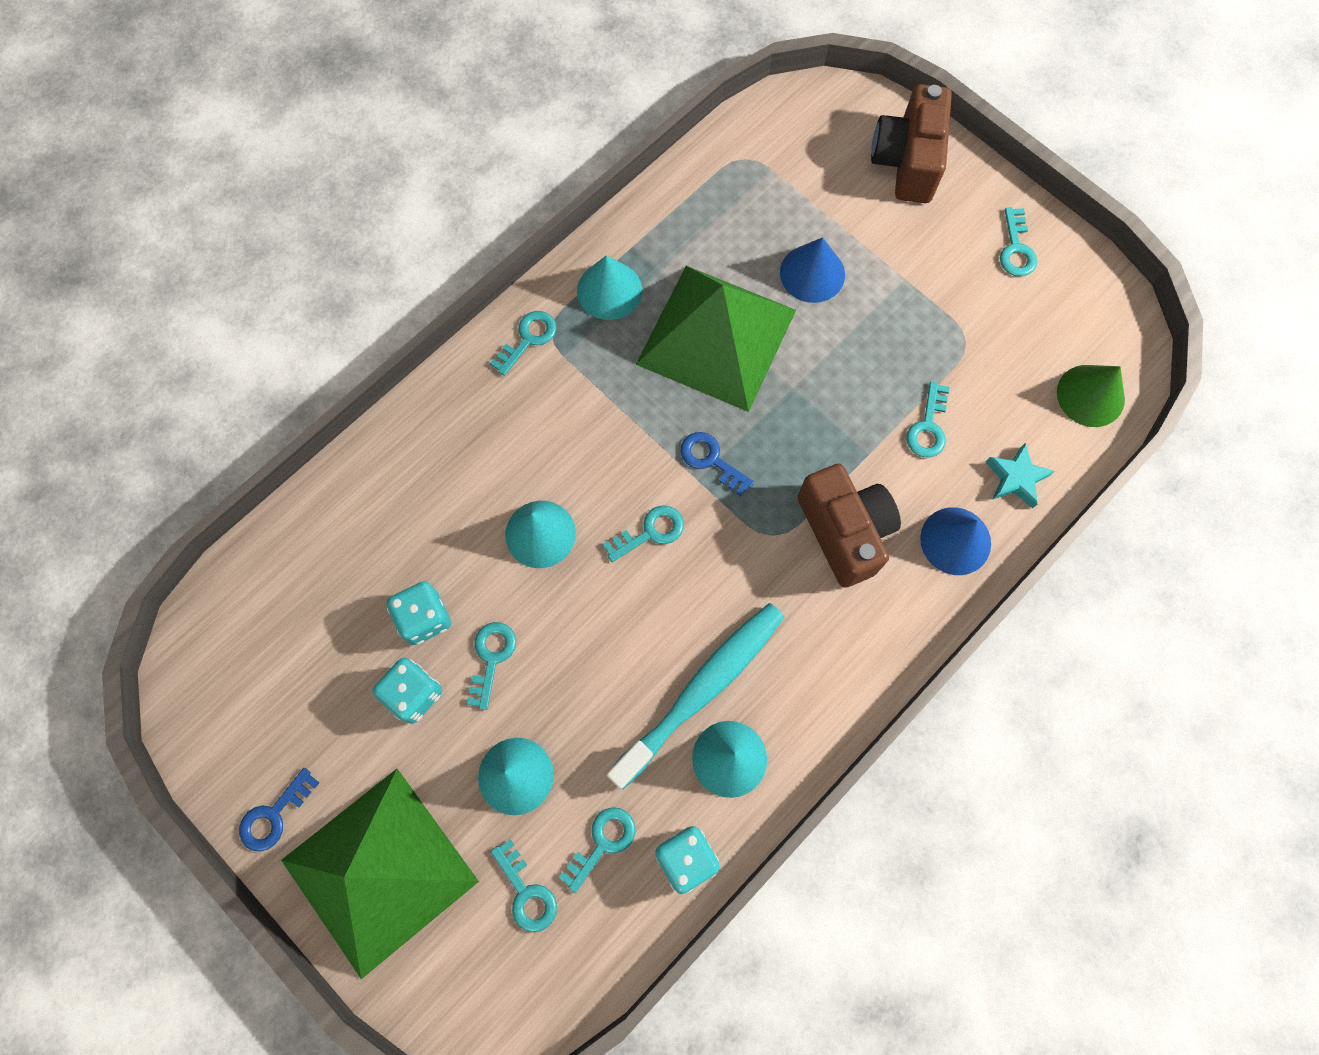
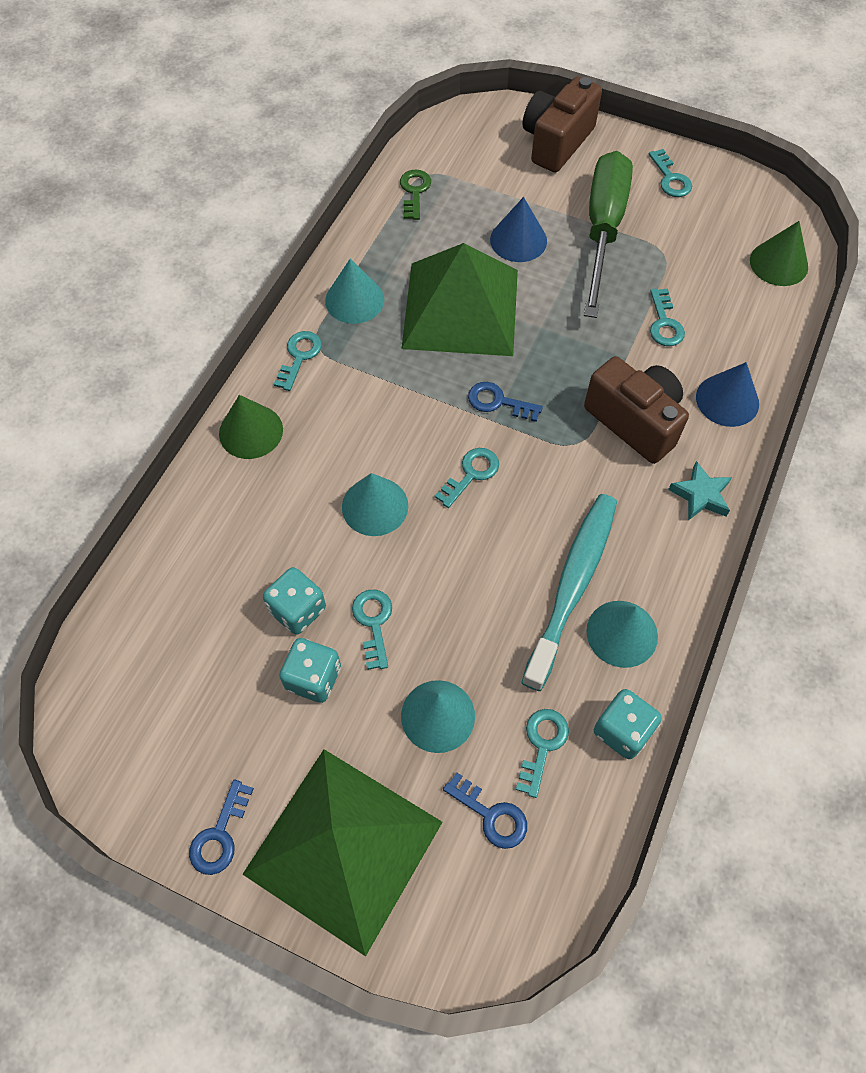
camera: 20 degrees left, 10 degrees down
(449, 408) = (251, 431): none -> green cone
(526, 893) = (491, 815): turquoise key -> blue key
(724, 177) = (414, 191): none -> green key
(906, 162) = (556, 142): brown camera -> brown camera turned 45 degrees clockwise
(911, 290) = (603, 230): none -> green screwdriver
(1016, 478) = (751, 339): turquoise star -> turquoise star (700, 495)

